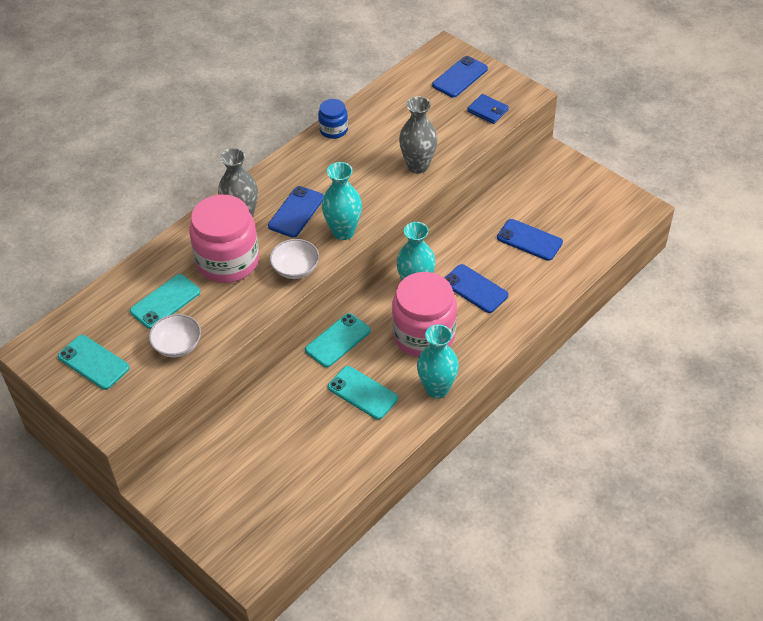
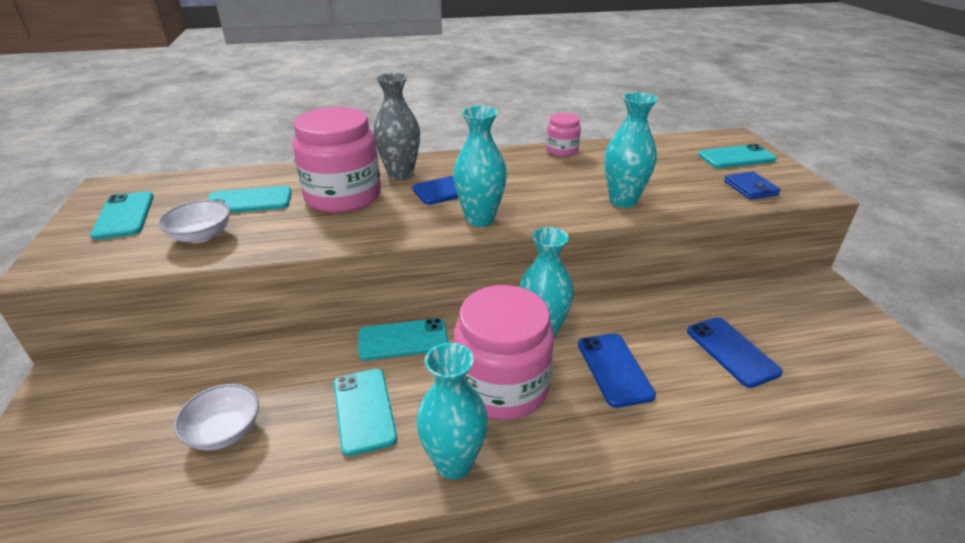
camera: 35 degrees right, 15 degrees down
(295, 268) = (393, 227): white bowl -> white bowl (224, 431)
(333, 130) = (562, 151): blue jar -> pink jar
(418, 166) = (623, 201): grey vase -> turquoise vase
(460, 77) = (736, 157): blue phone -> turquoise phone

